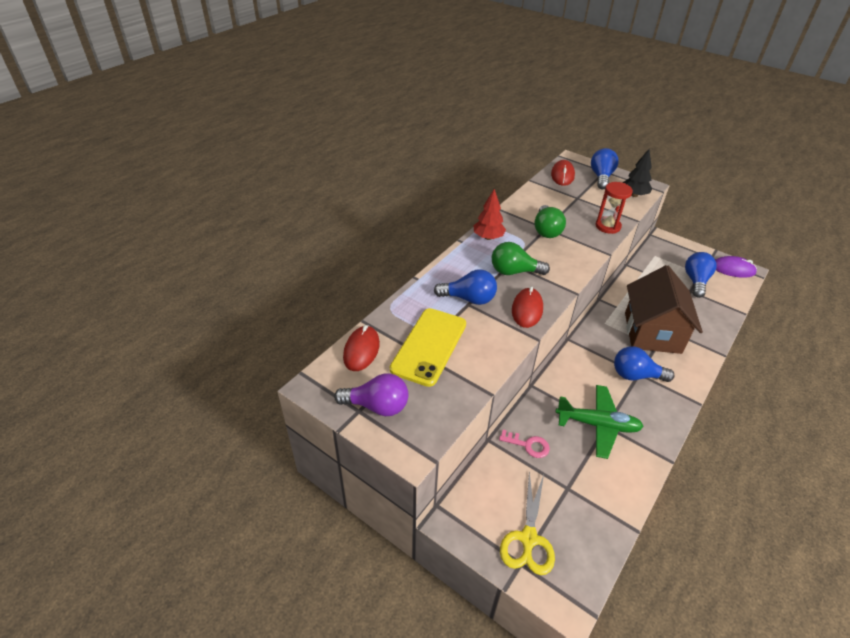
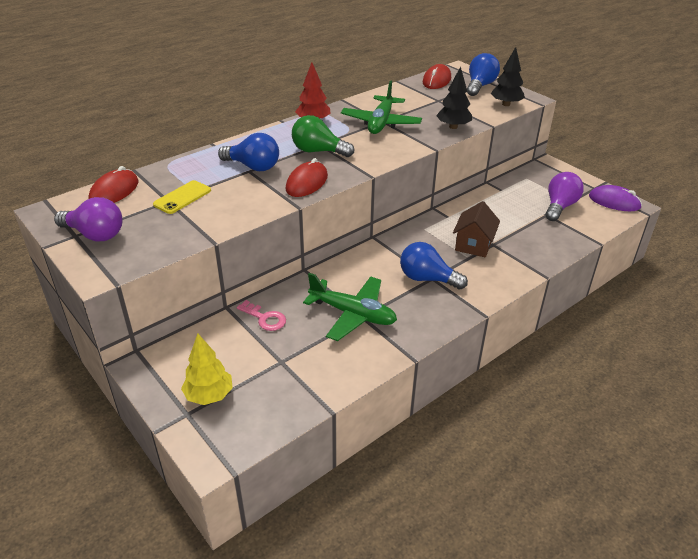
camera: 15 degrees right, 5 degrees down
(429, 346) = (182, 197): yellow phone -> yellow phone, size x0.55
(528, 539) = (209, 395): yellow scissors -> yellow tree
(546, 230) = (381, 123): green light bulb -> green plane
(608, 226) = (453, 127): red hourglass -> black tree
(652, 332) = (473, 245): brown house -> brown house, size x0.55
(695, 281) = (559, 206): blue light bulb -> purple light bulb

